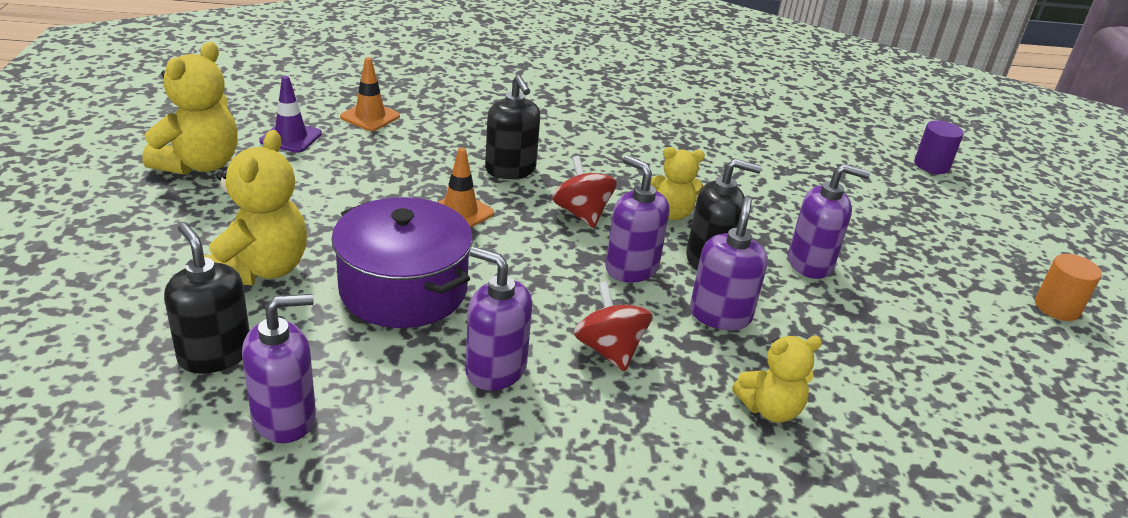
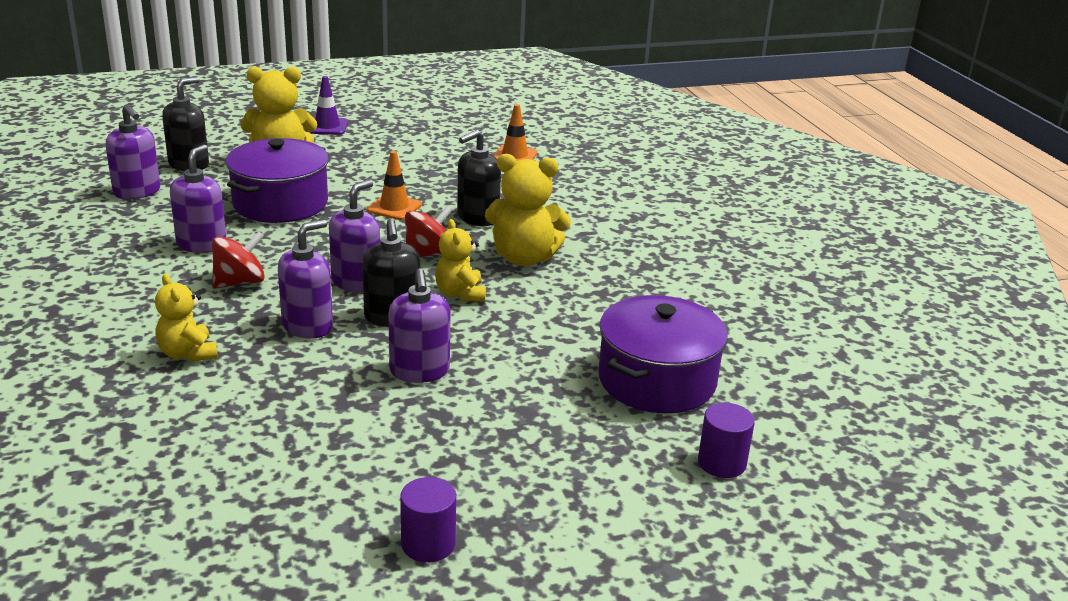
camera: 75 degrees right, 5 degrees down
(199, 164) = (393, 120): yellow teddy bear -> yellow teddy bear (524, 258)
(291, 137) = (455, 138): purple traffic cone -> purple traffic cone (327, 127)
(720, 315) = (308, 326): purple soap dispenser -> purple soap dispenser turned 45 degrees counterclockwise
(826, 160) = (656, 380): none -> purple pot
(1057, 307) = (428, 544): orange cylinder -> purple cylinder

